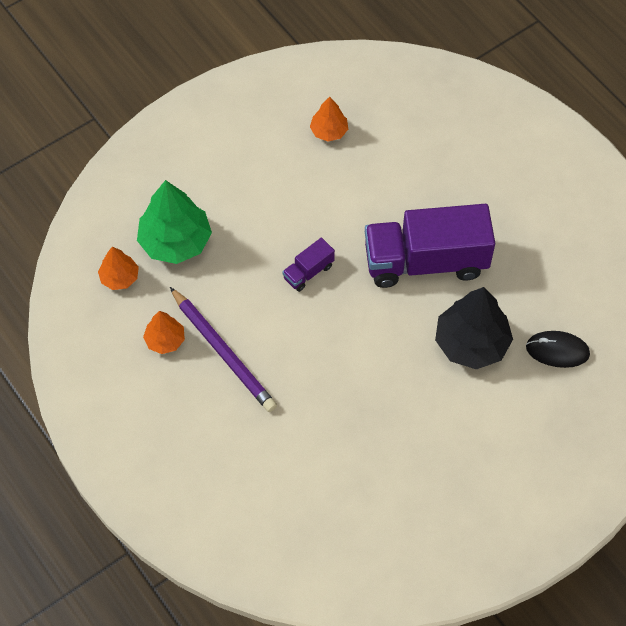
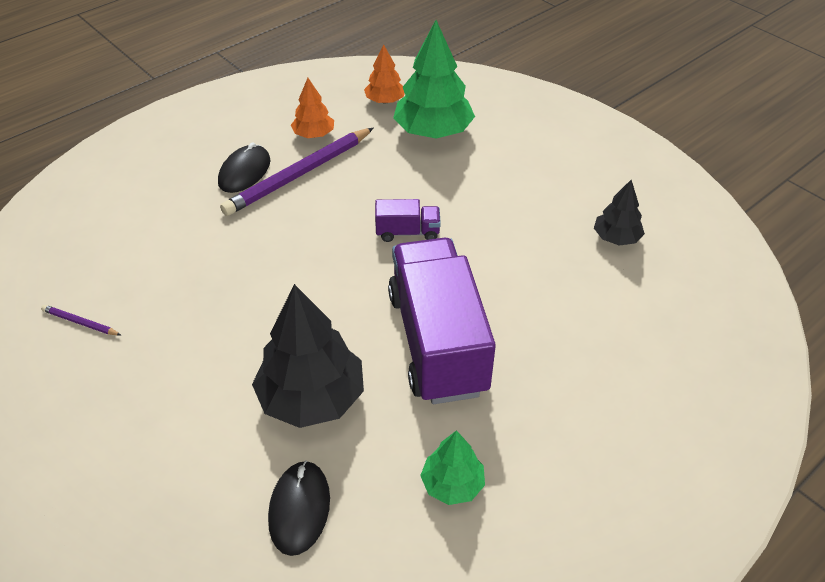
camera: 85 degrees right, 15 degrees down
(213, 398) = (244, 172): none -> black mouse
(308, 272) = (407, 232): purple truck -> purple truck turned 135 degrees clockwise
(329, 131) = (616, 238): orange tree -> black tree
(390, 509) = (80, 322): none -> purple pencil
(541, 264) = (452, 484): none -> green tree

